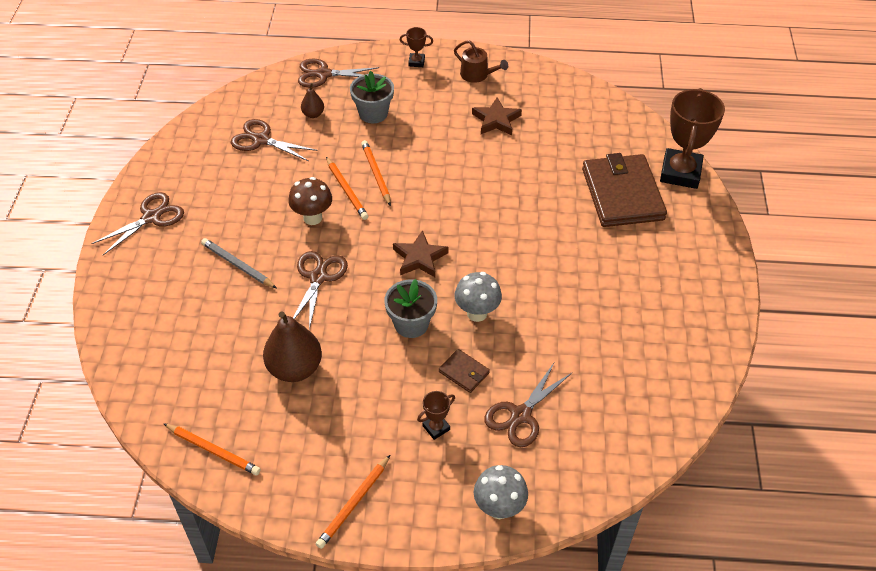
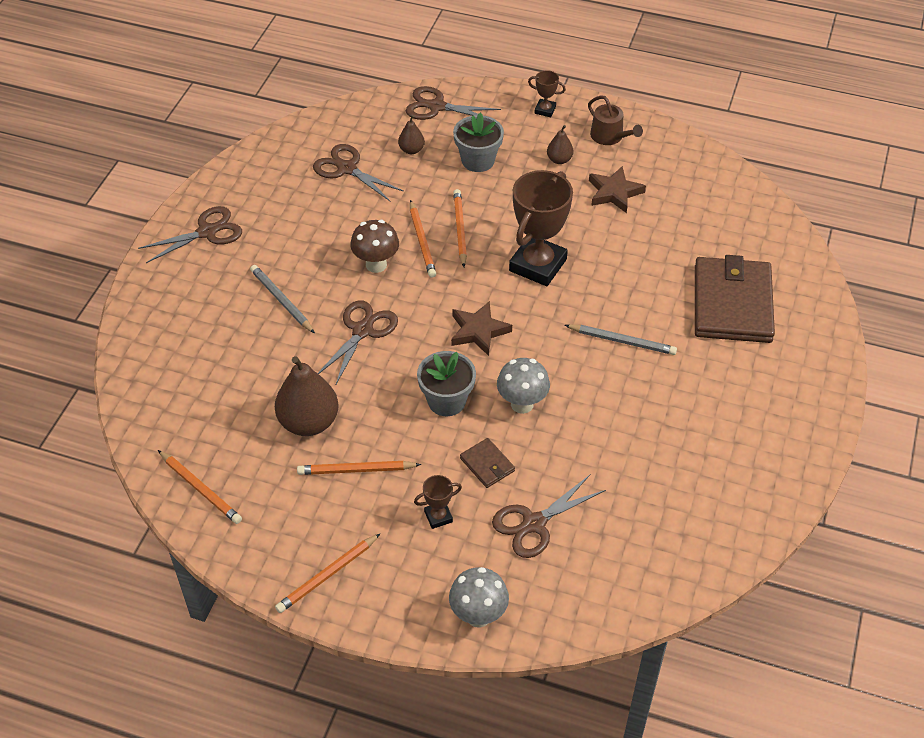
camera: 15 degrees right, 0 degrees up
(350, 402) = (356, 470): none -> orange pencil
(442, 101) = (559, 160): none -> brown pear
(543, 242) = (622, 341): none -> grey pencil
(680, 173) = (809, 292): brown trophy -> brown trophy (537, 265)

